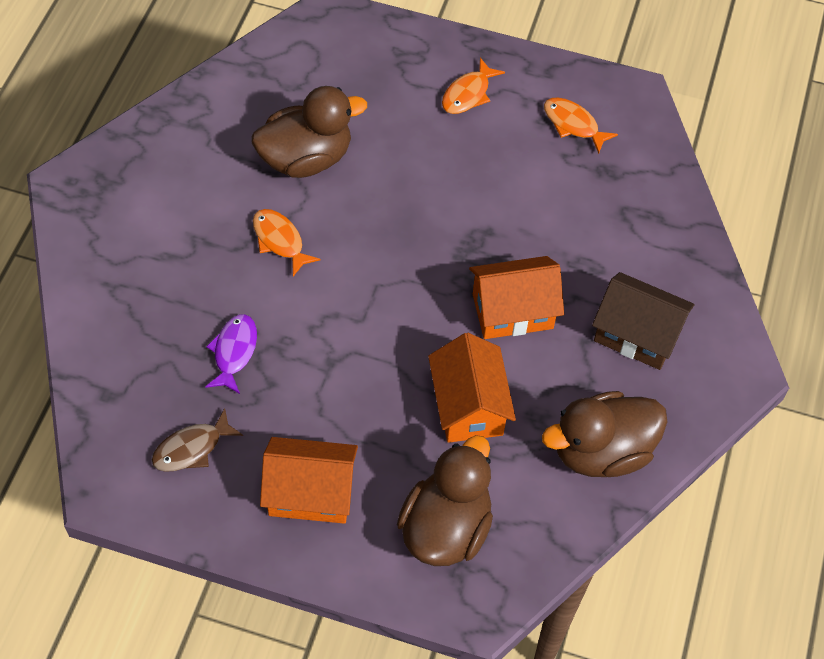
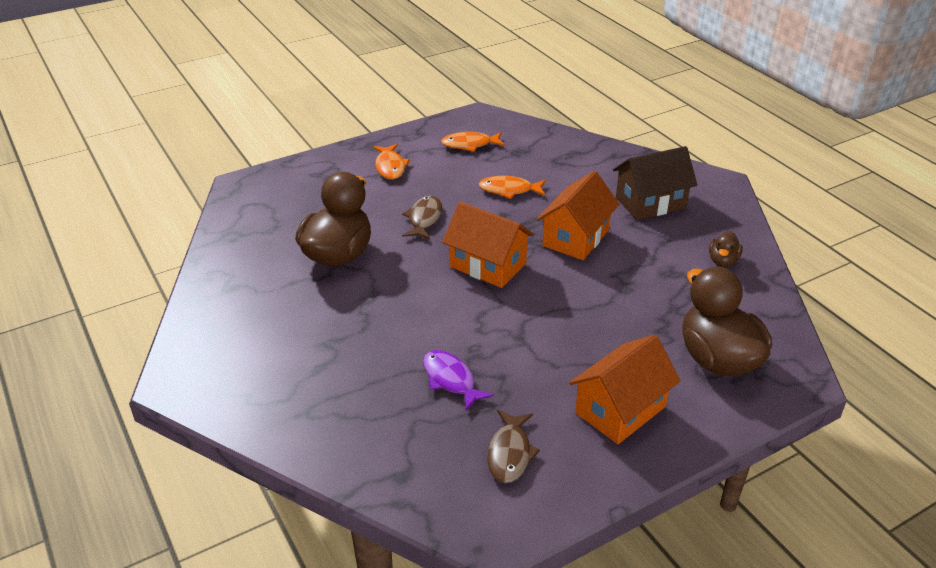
camera: 45 degrees left, 20 degrees down
(280, 241) = (387, 303): orange fish -> orange fish (509, 190)
(418, 179) = (424, 219): none -> brown fish
(468, 406) = (628, 295): orange house -> orange house (487, 265)
(601, 451) = (723, 261): brown duck -> brown duck, size x0.46

